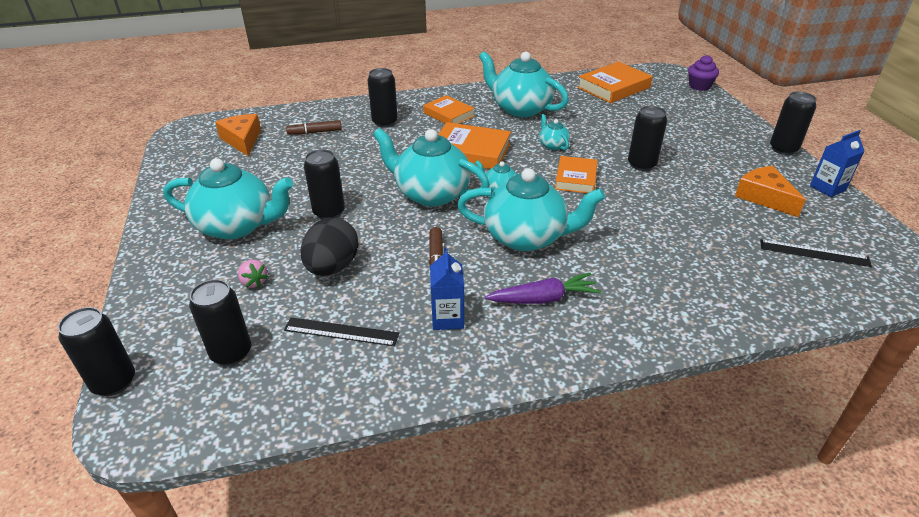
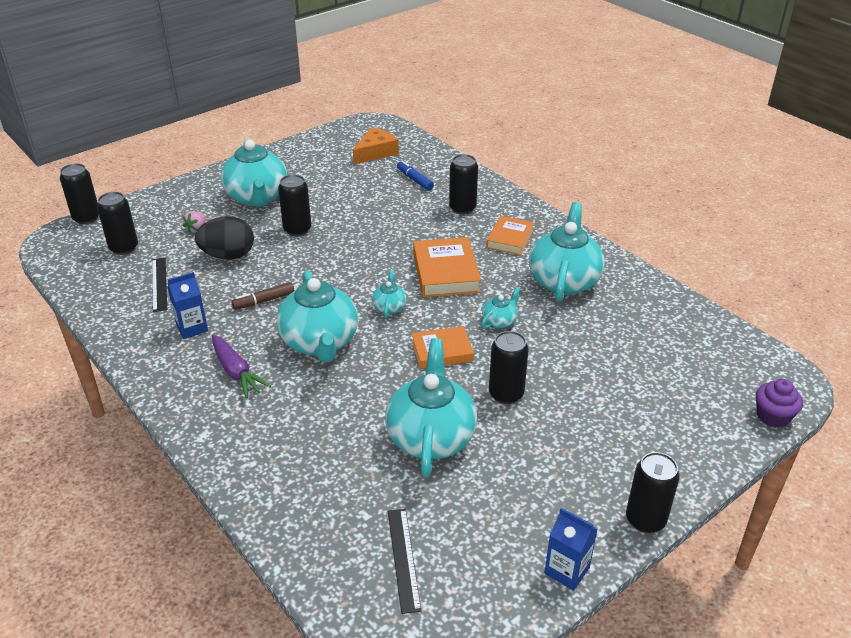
camera: 65 degrees right, 0 degrees up
(315, 132) = (415, 180): brown marker -> blue marker
(431, 194) = (356, 271): turquoise teapot -> turquoise teapot (431, 436)
(613, 87) = (688, 338): orange book -> none
(764, 197) = (502, 507): orange cheese -> none

